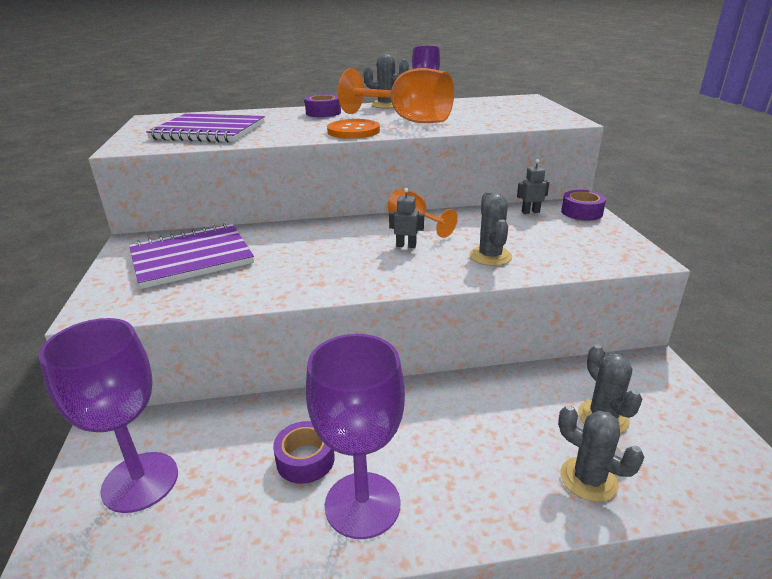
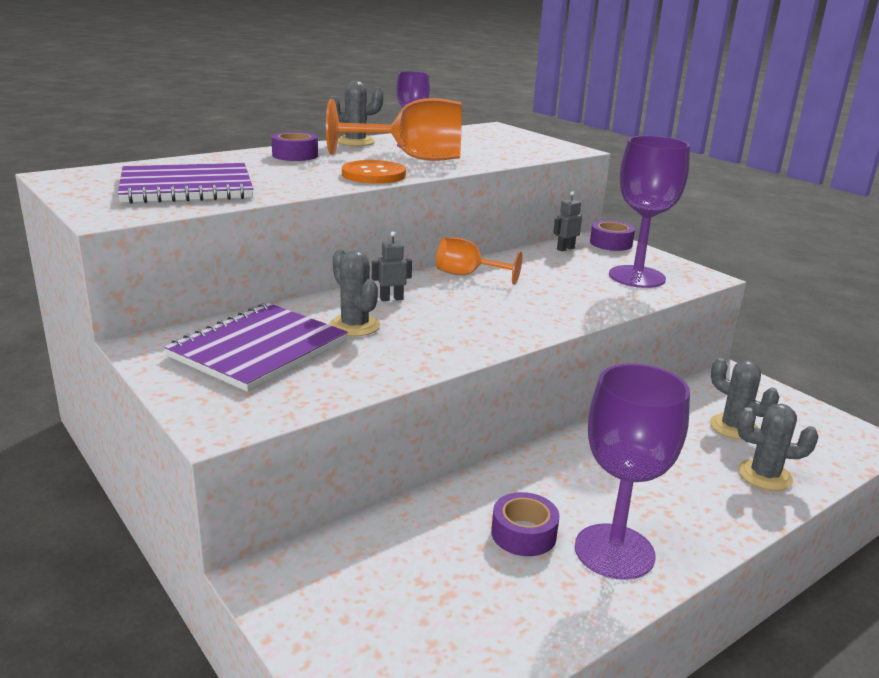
camera: 30 degrees left, 5 degrees down
(140, 481) = (374, 608): purple goblet -> purple goblet (637, 277)
(406, 246) = (487, 298): grey robot -> grey robot (391, 299)
(490, 256) = (579, 295): grey cactus -> grey cactus (354, 326)

